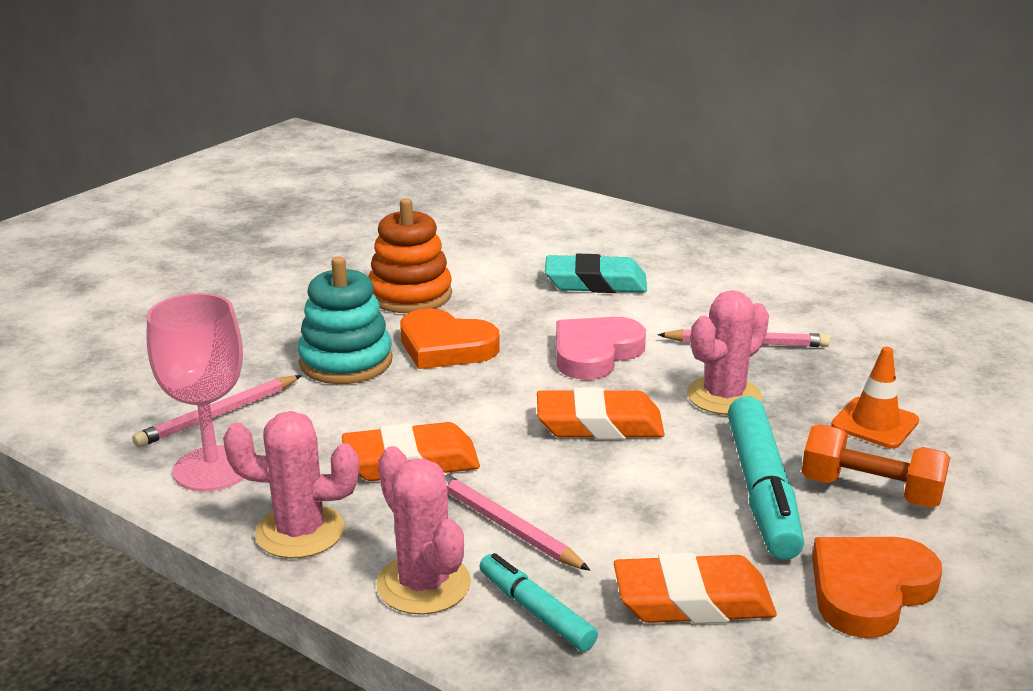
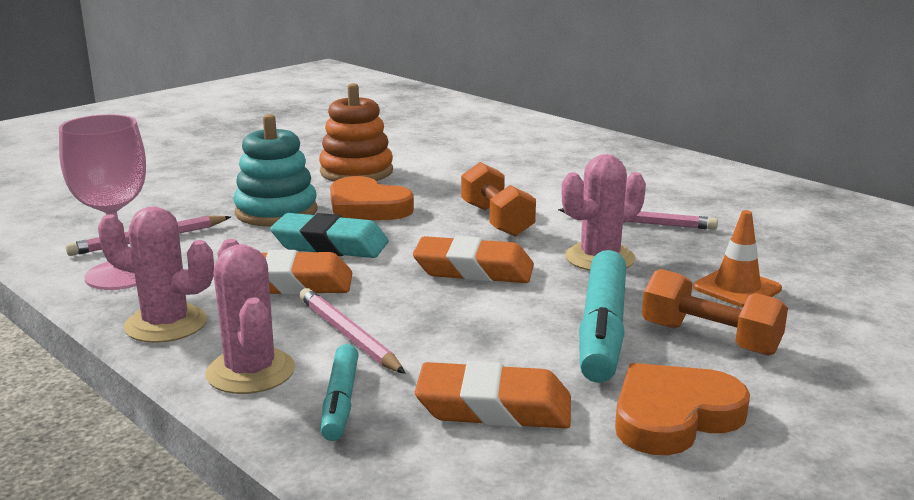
camera: 10 degrees right, 5 degrees down
(535, 611) = (340, 401): turquoise marker -> turquoise marker turned 150 degrees counterclockwise
(595, 283) = (522, 173): turquoise eraser -> turquoise eraser (330, 245)
(595, 353) = (496, 220): pink heart -> orange dumbbell

